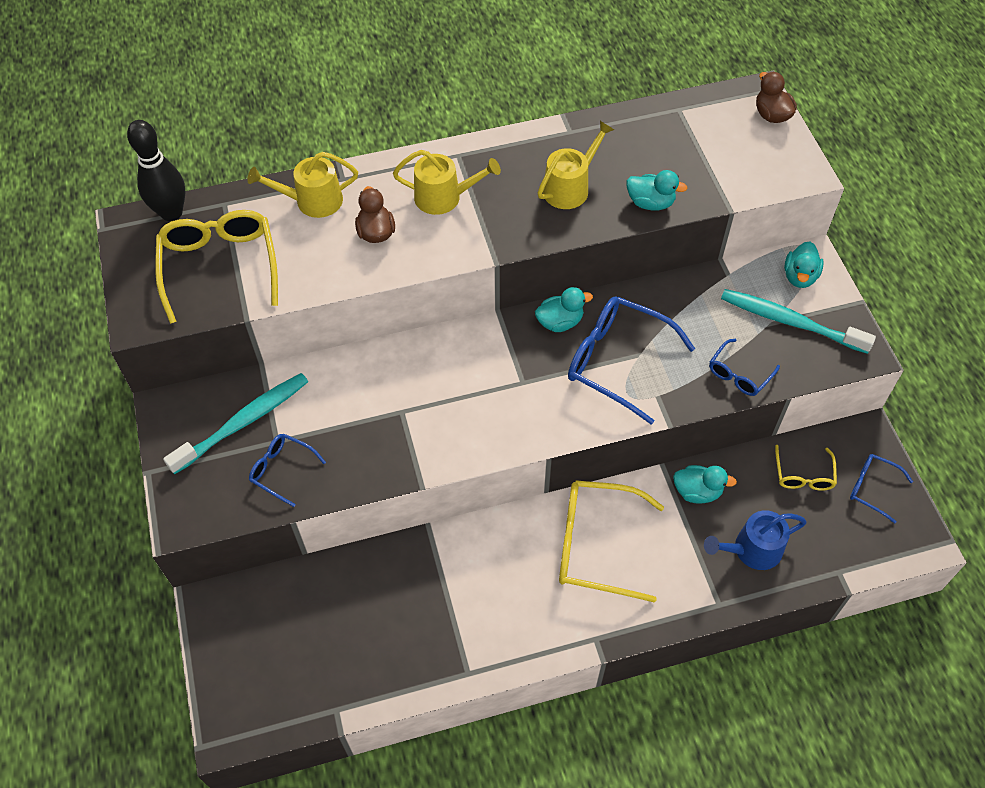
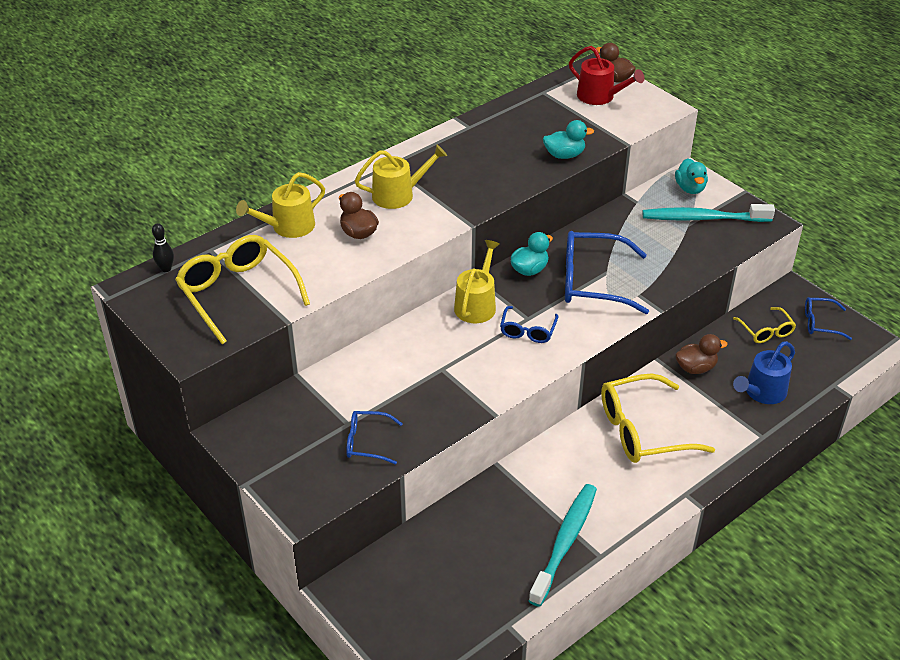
camera: 25 degrees left, 15 degrees down
(171, 213) = (166, 269): black bowling pin -> black bowling pin, size x0.49
(243, 422) = (309, 420): turquoise toothbrush -> turquoise toothbrush (565, 542)
(570, 187) = (495, 162): yellow watering can -> yellow watering can (477, 304)
(697, 491) = (696, 368): turquoise duck -> brown duck
(739, 135) = (600, 97): none -> red watering can
(739, 374) = (689, 262): blue glasses -> blue glasses (528, 331)

